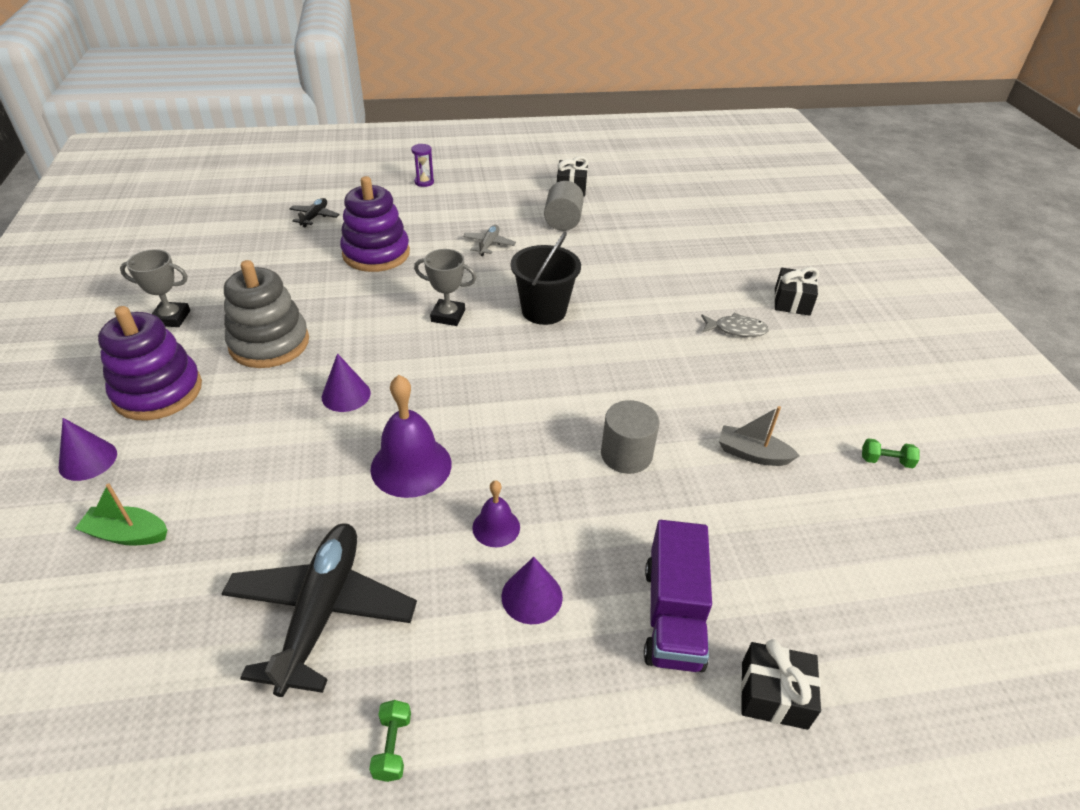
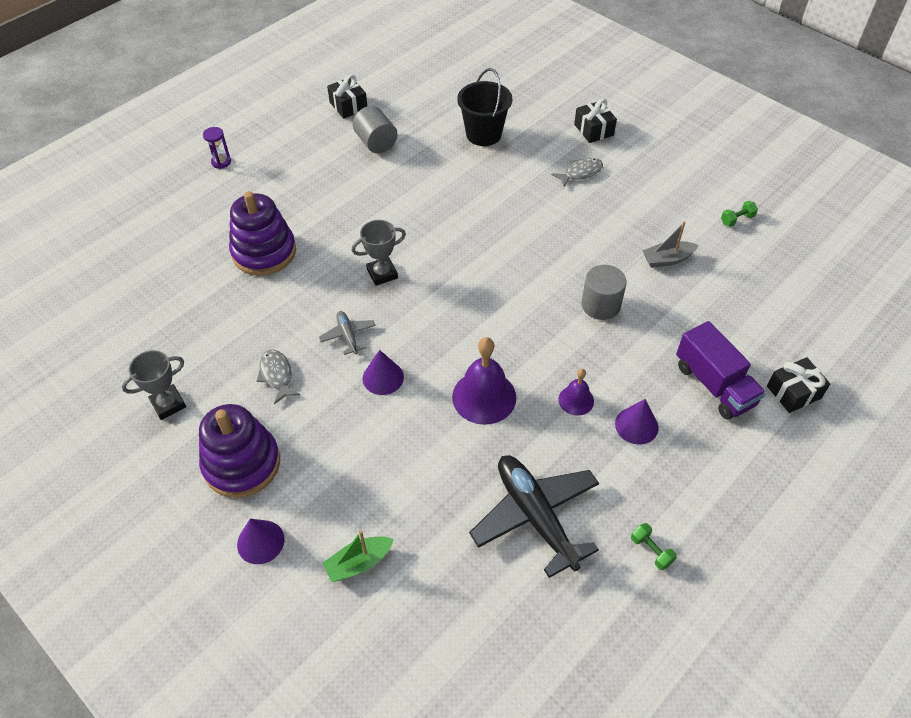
camera: 35 degrees left, 10 degrees up
(269, 343) = (277, 375): grey stacking toy -> grey fish
(314, 217) = (168, 247): black plane -> none
(489, 245) = (343, 195): grey plane -> grey plane (348, 335)
(544, 311) = (444, 230): black bucket -> black bucket (483, 134)

